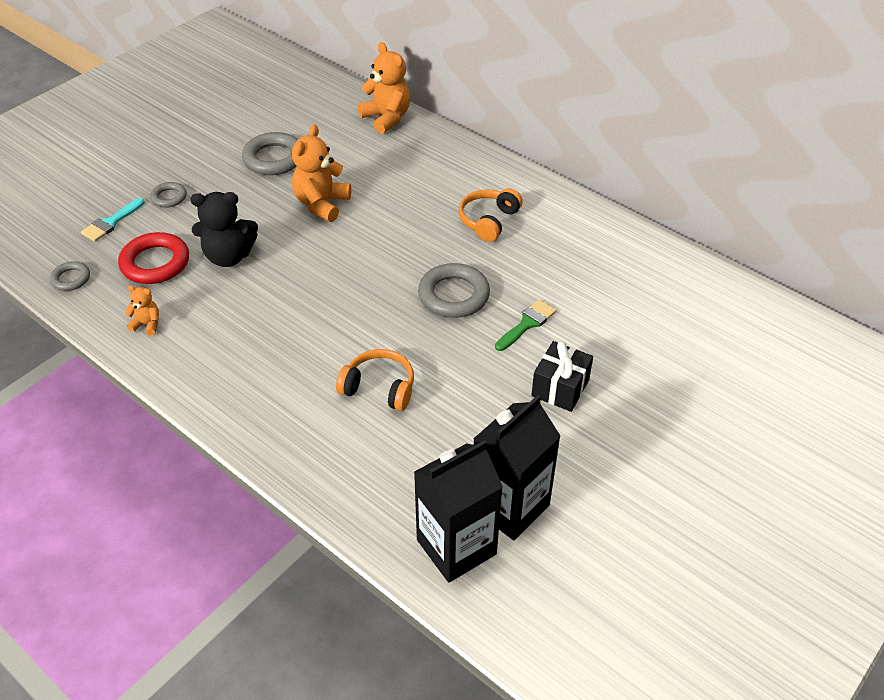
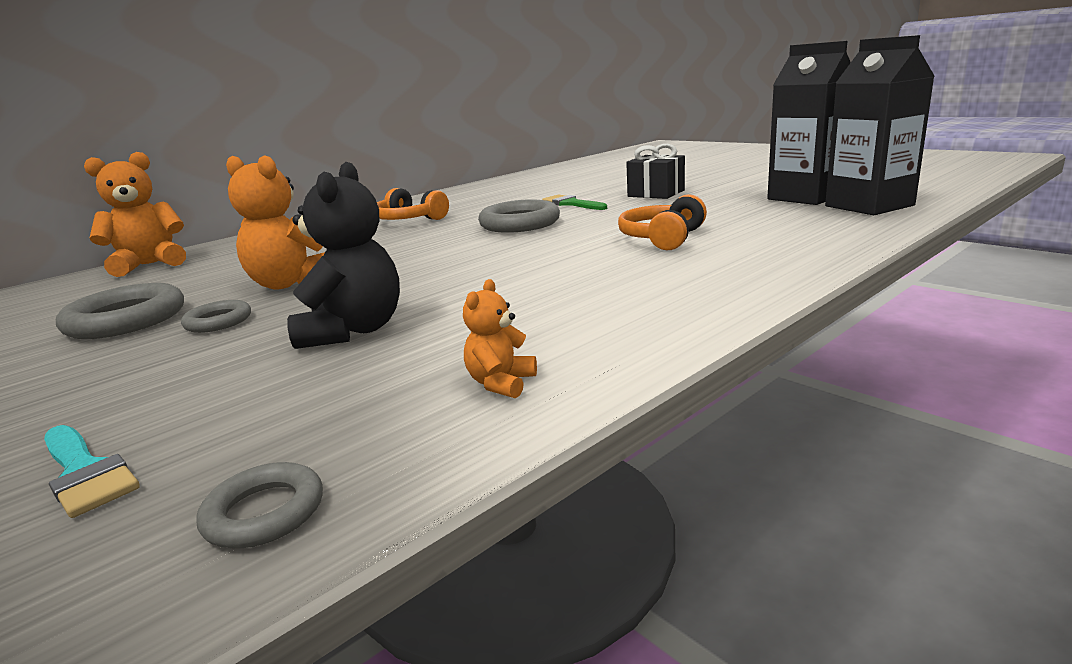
camera: 80 degrees left, 25 degrees down
(155, 263) = (310, 395): red ring -> none
(169, 197) = (95, 403): grey ring -> grey ring (218, 322)

